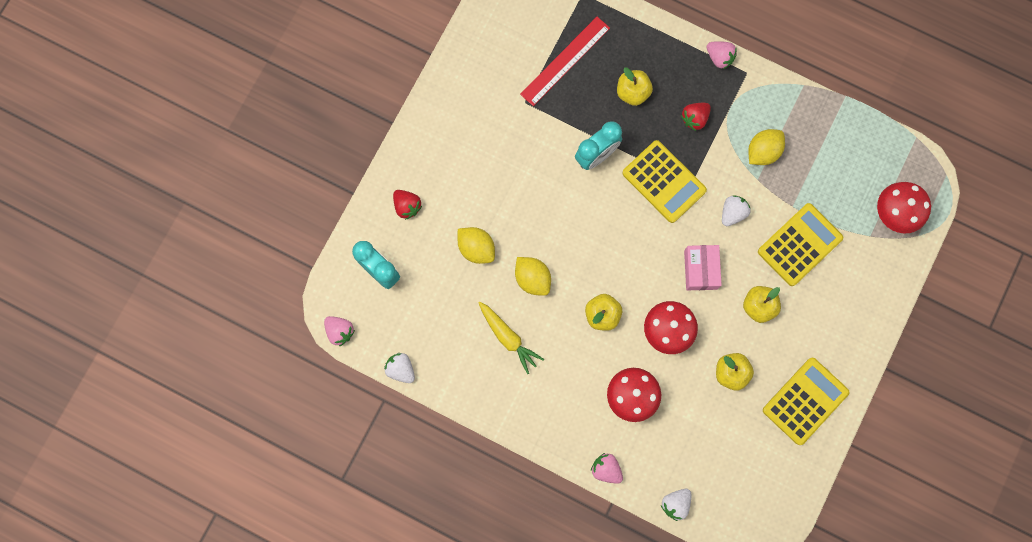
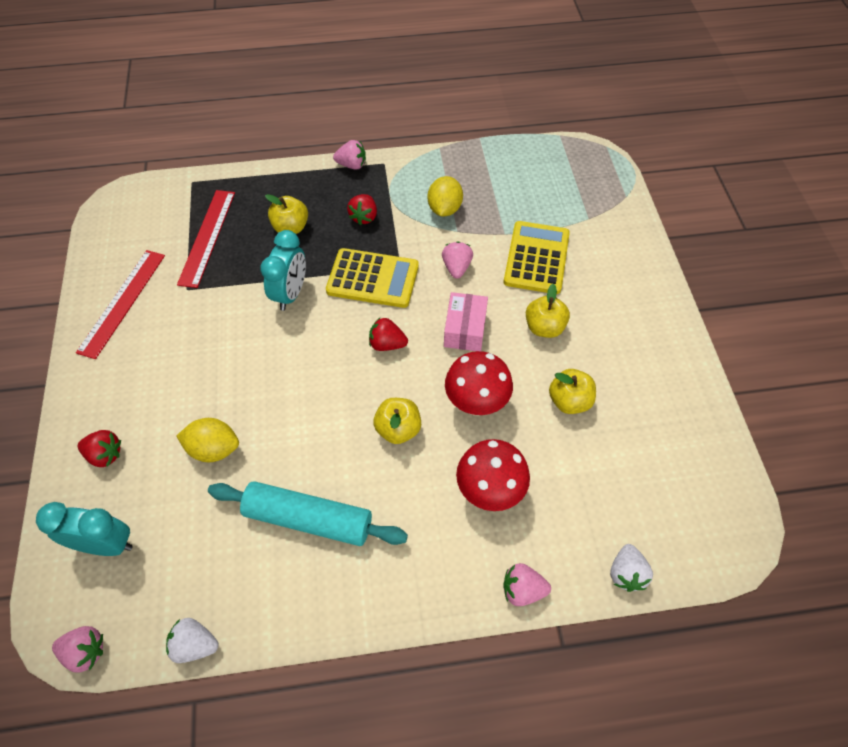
camera: 35 degrees left, 20 degrees down
(474, 85) = (122, 302): none -> red ruler
(508, 337) = (308, 518): yellow carrot -> turquoise rolling pin
(532, 279) = (298, 441): yellow lemon -> none
(637, 245) = (387, 344): none -> red strawberry
(700, 270) = (465, 329): pink box -> pink box turned 45 degrees clockwise
(732, 213) = (456, 268): white strawberry -> pink strawberry
(805, 401) = (658, 381): yellow calculator -> none
(893, 215) = (592, 193): red mushroom -> none

